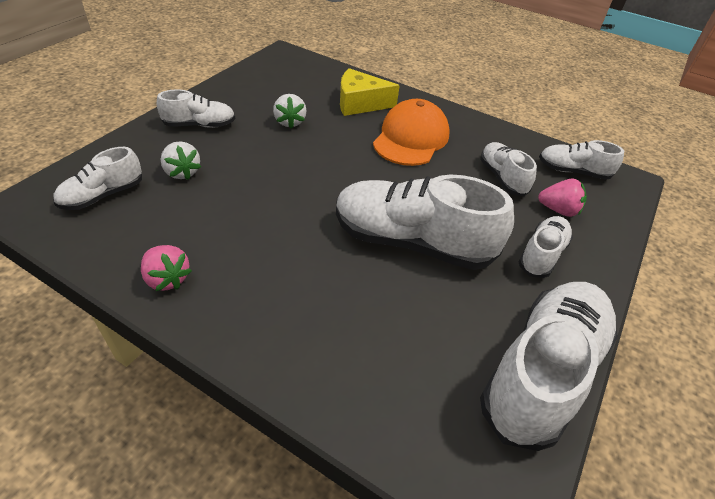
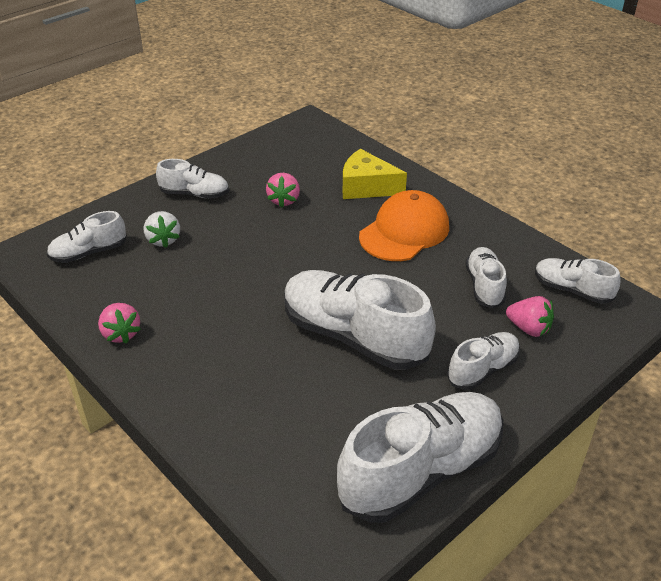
camera: 20 degrees right, 5 degrees down
(290, 122) = (284, 200): white strawberry -> pink strawberry

